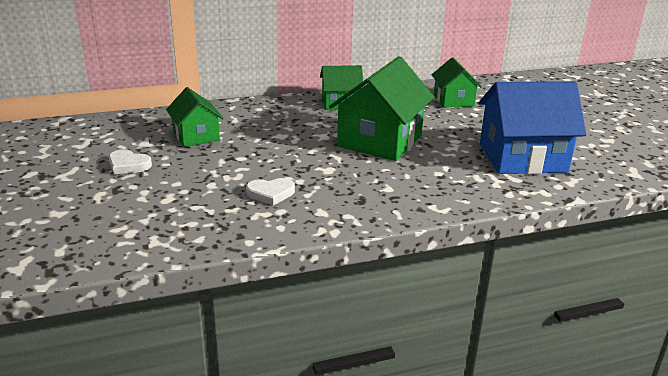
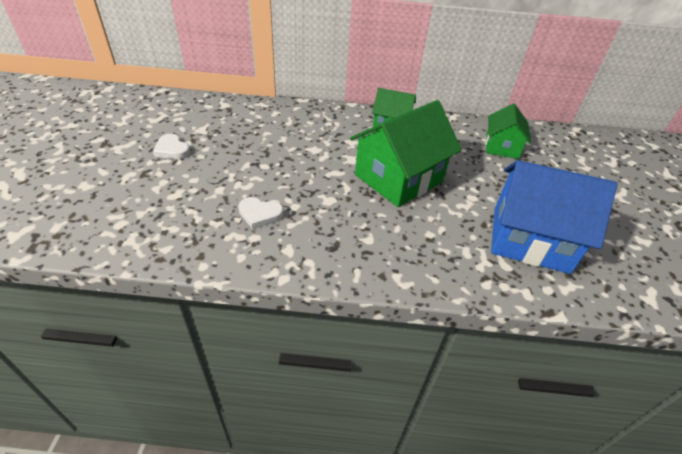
camera: 20 degrees right, 15 degrees up
(196, 136) = (245, 132): green house -> none

